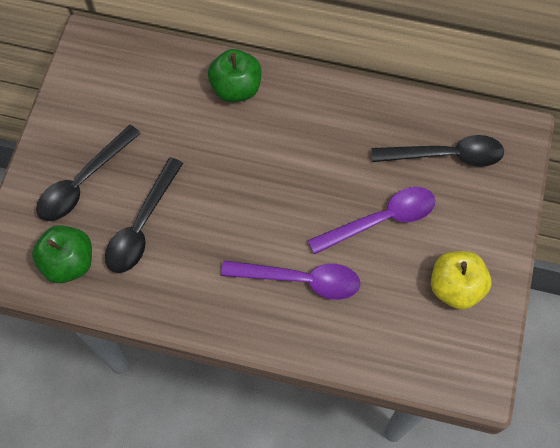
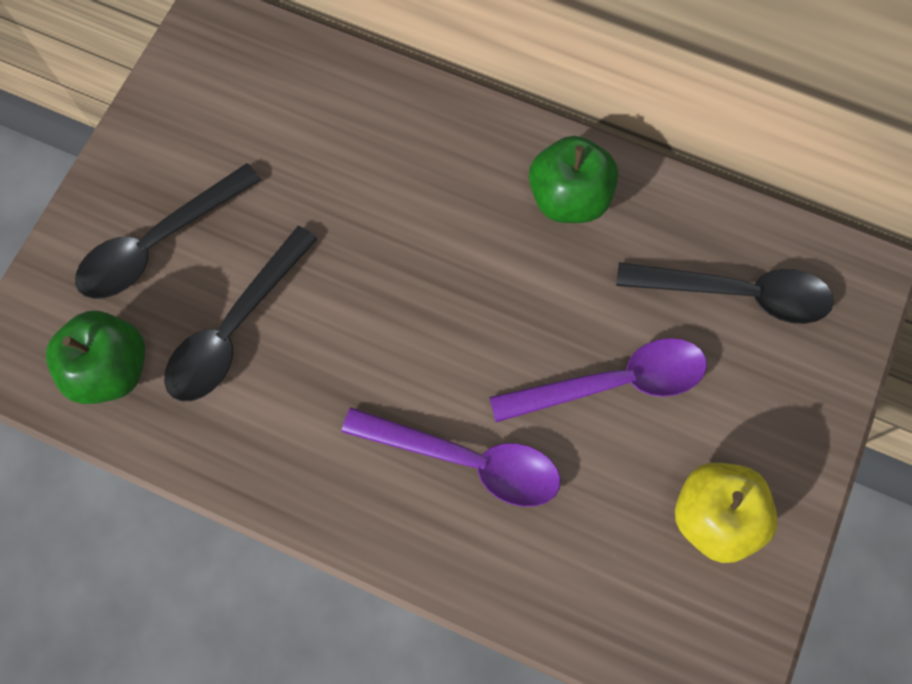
camera: 10 degrees right, 5 degrees up
(236, 88) = (423, 131): green apple -> green apple (568, 198)

